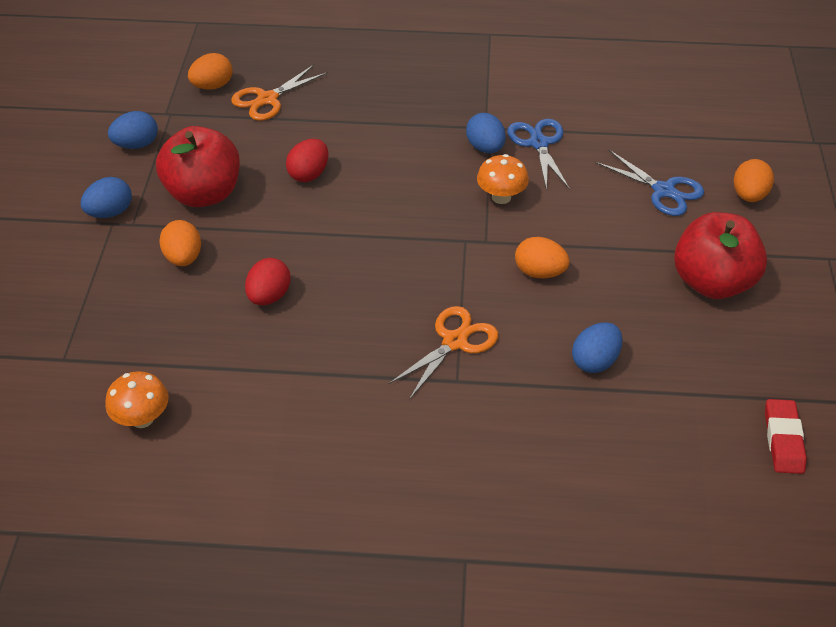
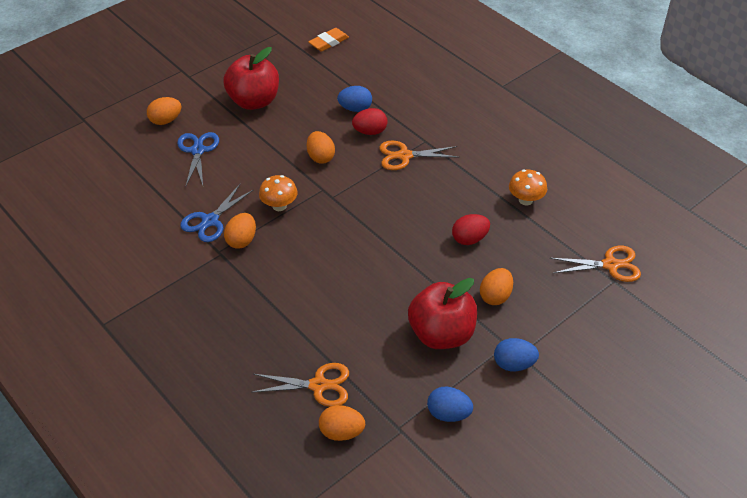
camera: 135 degrees left, 0 degrees up
(79, 375) = (610, 265): none -> orange scissors
(142, 418) = (592, 221): orange mushroom -> orange mushroom (525, 200)
(309, 174) = (363, 300): red egg -> red egg (370, 132)
(485, 148) = (242, 240): blue egg -> orange egg
(783, 440) = (328, 42): red eraser -> orange eraser

